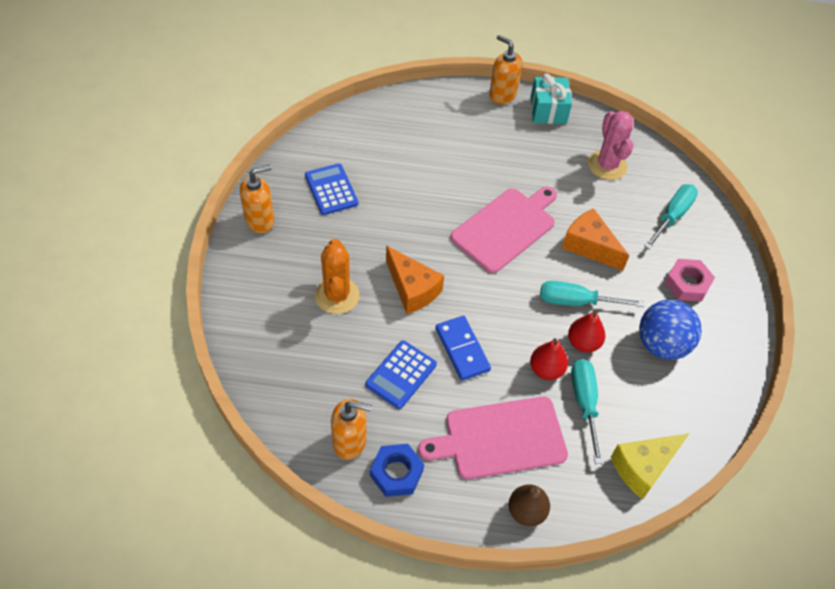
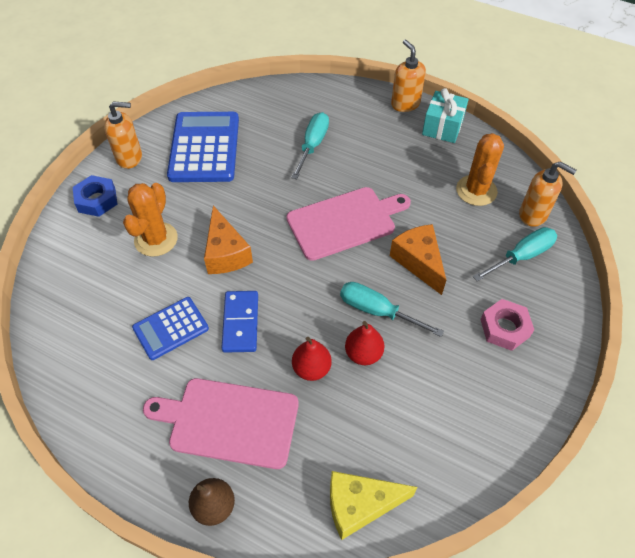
camera: 25 degrees right, 0 degrees up
(331, 190) = (204, 147): blue calculator -> blue calculator, size x1.73
(350, 442) = (89, 376): orange soap dispenser -> orange soap dispenser (533, 215)
(396, 473) = (113, 420): blue nut -> blue nut (97, 200)
(584, 403) = (332, 416): turquoise screwdriver -> turquoise screwdriver (312, 145)
(607, 165) = (476, 190): pink cactus -> orange cactus
(661, 344) = (445, 382): blue ball -> none

